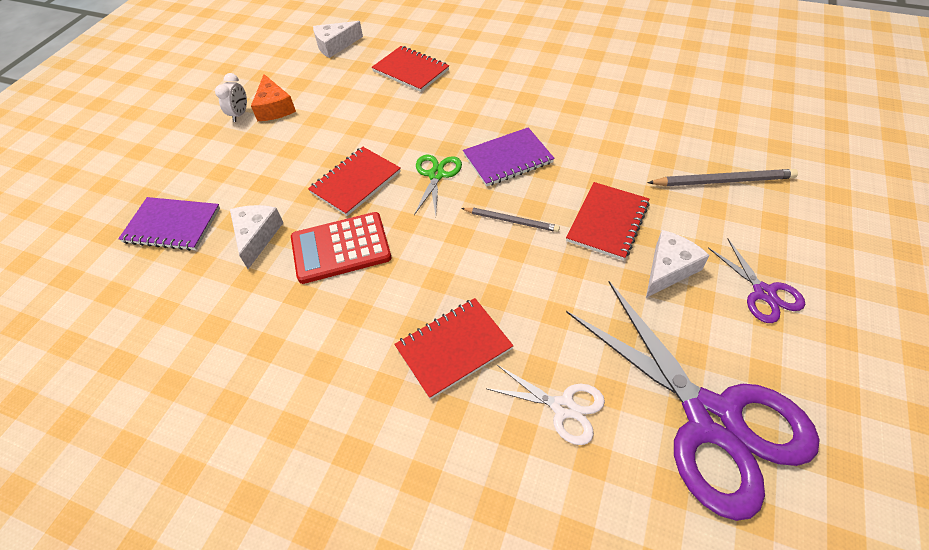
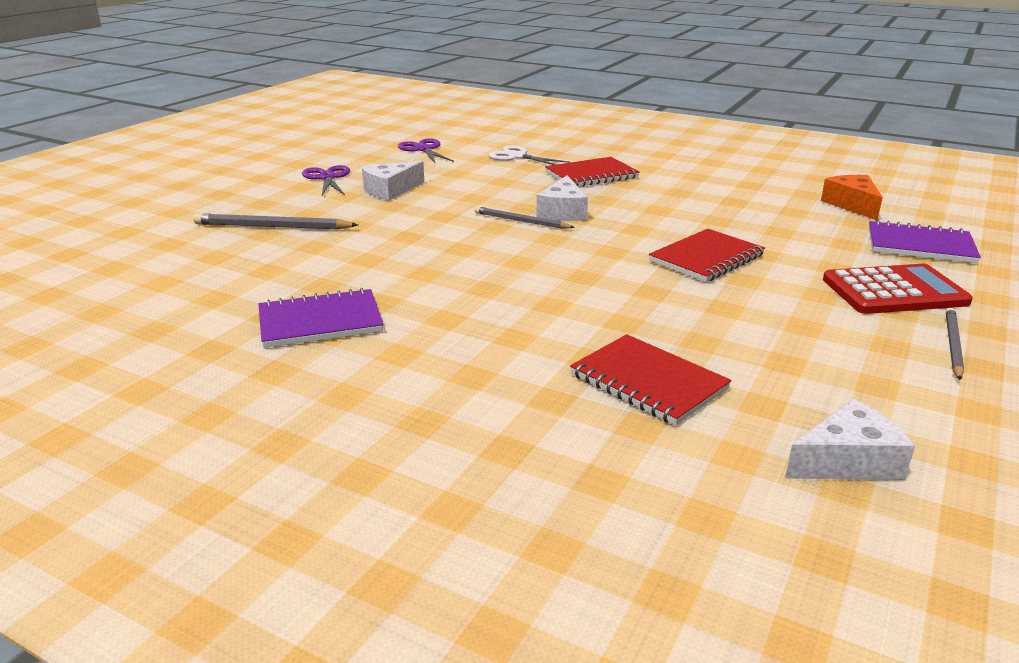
camera: 175 degrees left, 25 degrees down
(240, 114) = (953, 345): white clock -> grey pencil
(257, 236) = (806, 232): white cheese -> white cheese (563, 212)
(274, 108) = (894, 349): orange cheese -> orange cheese (852, 205)
(341, 248) = (705, 219): red calculator -> red calculator (894, 291)
(436, 175) = (601, 256): green scissors -> none
(508, 159) = (505, 261): purple notebook -> purple notebook (320, 322)
(607, 222) = (422, 213): red notebook -> none
(711, 419) = (423, 149): purple scissors -> purple scissors, size x0.45

